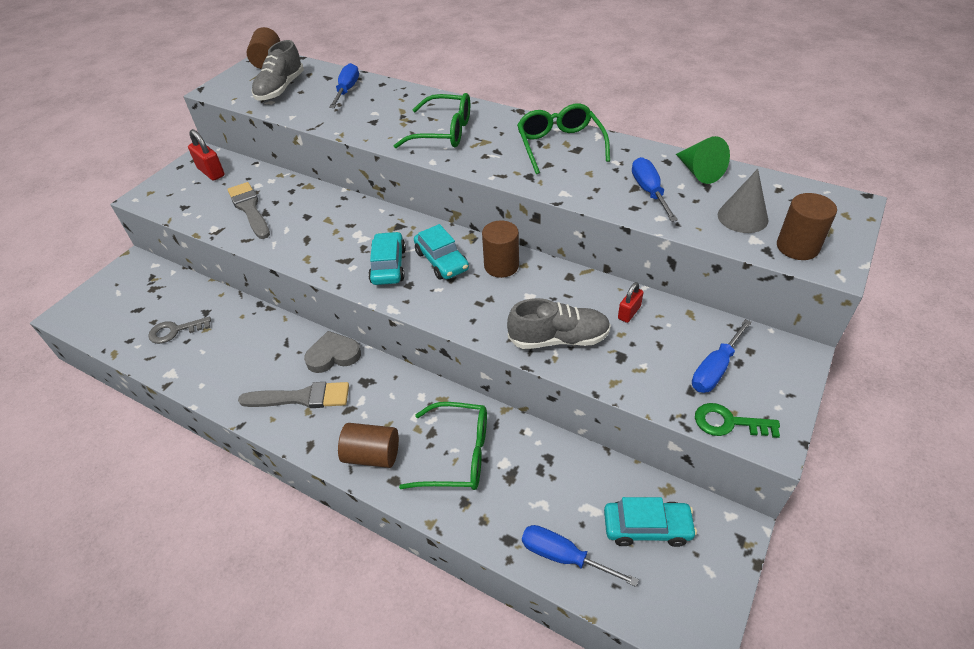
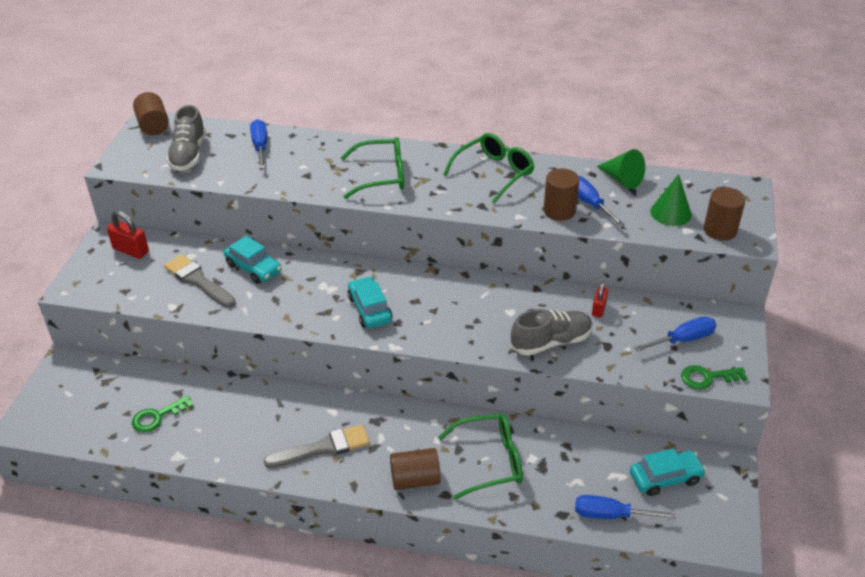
camera: 20 degrees left, 5 degrees down
(175, 331) = (157, 417): grey key -> green key
(333, 355) = (333, 404): grey heart -> none
(441, 261) = (417, 295): turquoise car -> turquoise car (254, 268)
(501, 266) = (473, 290): brown cylinder -> brown cylinder (559, 211)
(560, 145) = (494, 173): green glasses -> green glasses turned 75 degrees clockwise
(715, 369) = (683, 340): blue screwdriver -> blue screwdriver turned 135 degrees counterclockwise
(742, 217) = (670, 213): grey cone -> green cone

